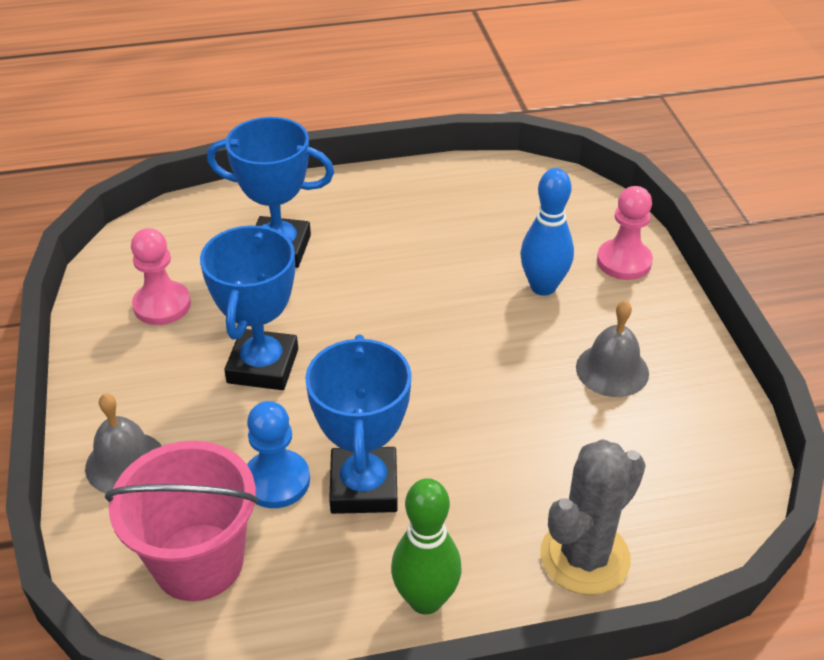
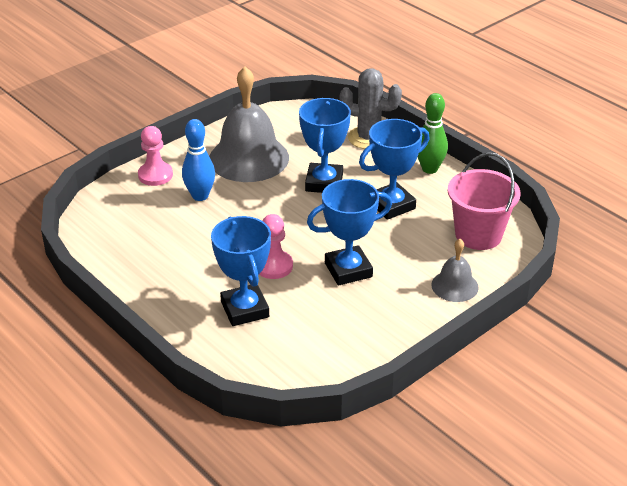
camera: 120 degrees left, 5 degrees down
(162, 305) = (337, 334): pink pawn -> pink pawn (273, 266)
(276, 481) = (414, 232): blue pawn -> none
(484, 430) = (324, 183): none -> blue trophy
(612, 370) = (248, 158): grey bell -> grey bell, size x1.98

